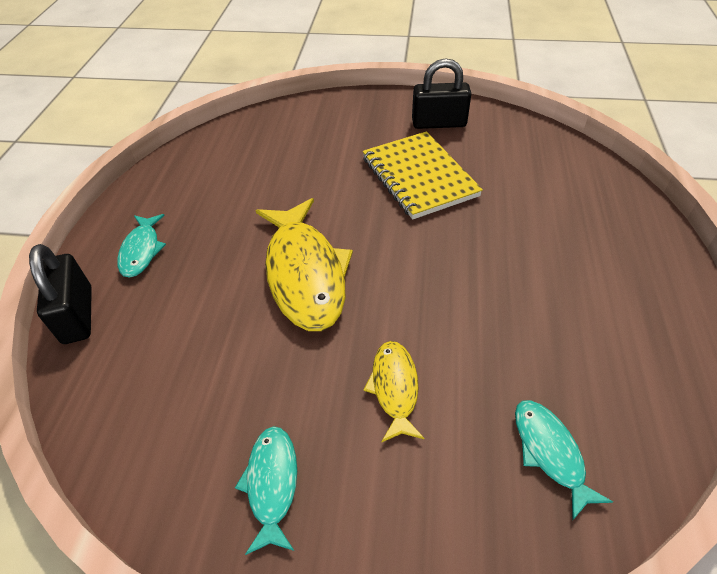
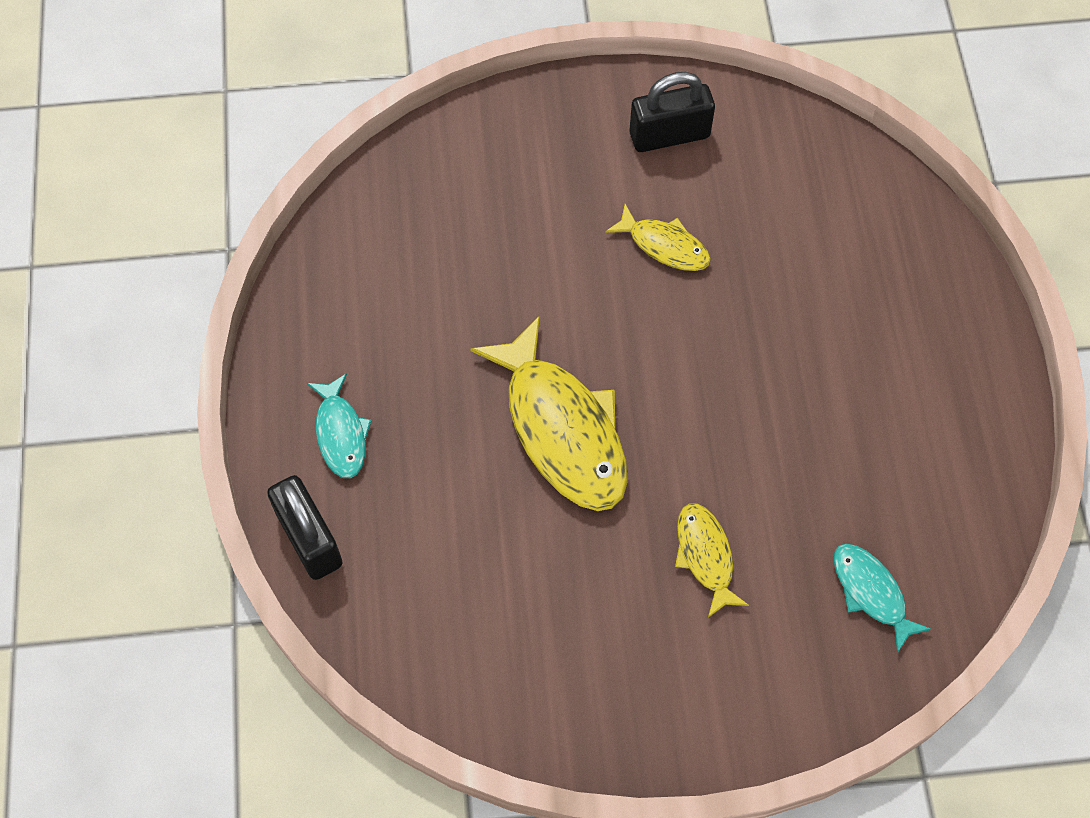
camera: 15 degrees left, 15 degrees up
(272, 484) = (611, 680): turquoise fish -> none
(419, 177) = (664, 245): yellow notebook -> yellow fish

